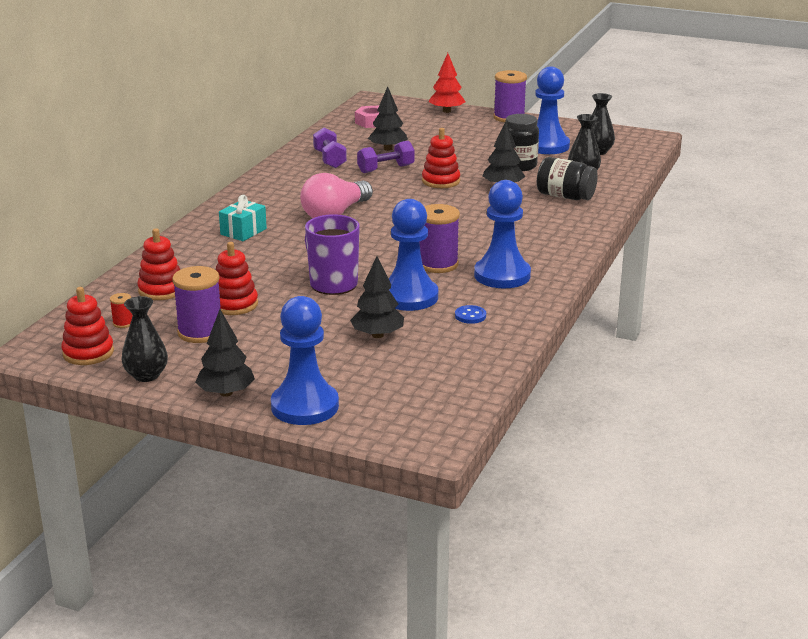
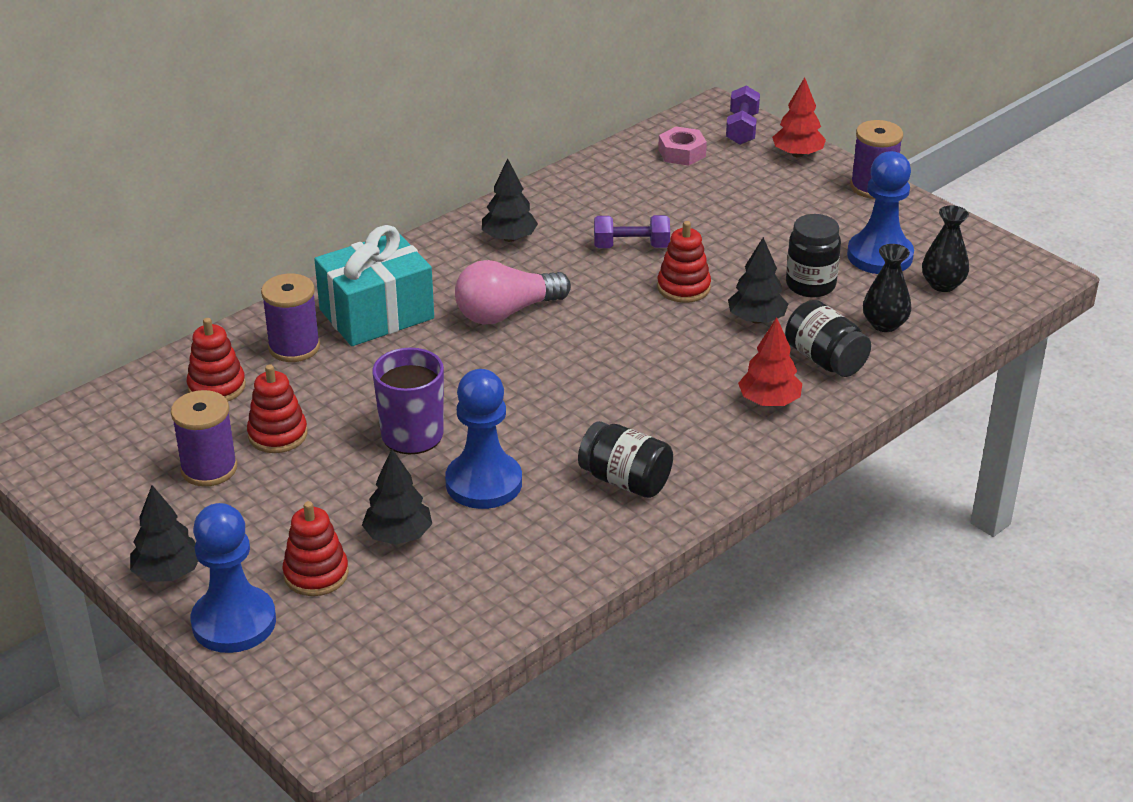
camera: 25 degrees right, 10 degrees up
(88, 353) = (73, 463): red stacking toy -> red stacking toy (316, 574)
(123, 323) = (140, 428): red spool -> none
(146, 375) = (107, 518): black vase -> none
(243, 231) = (376, 314): turquoise gift -> turquoise gift, size x1.92
(329, 159) = (574, 211): purple dumbbell -> purple dumbbell (742, 129)
(388, 149) = (663, 209): black tree -> black tree (509, 238)
(438, 264) = (561, 437): purple spool -> purple spool (294, 347)
(470, 316) = (531, 538): blue button -> none
(502, 275) = (625, 480): blue pawn -> black jar
(552, 221) = (769, 402): none -> red tree

